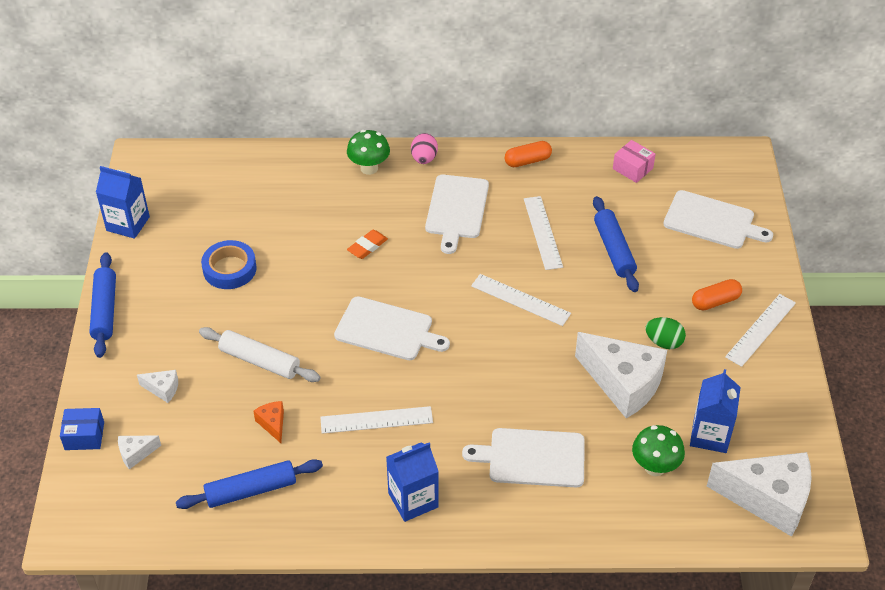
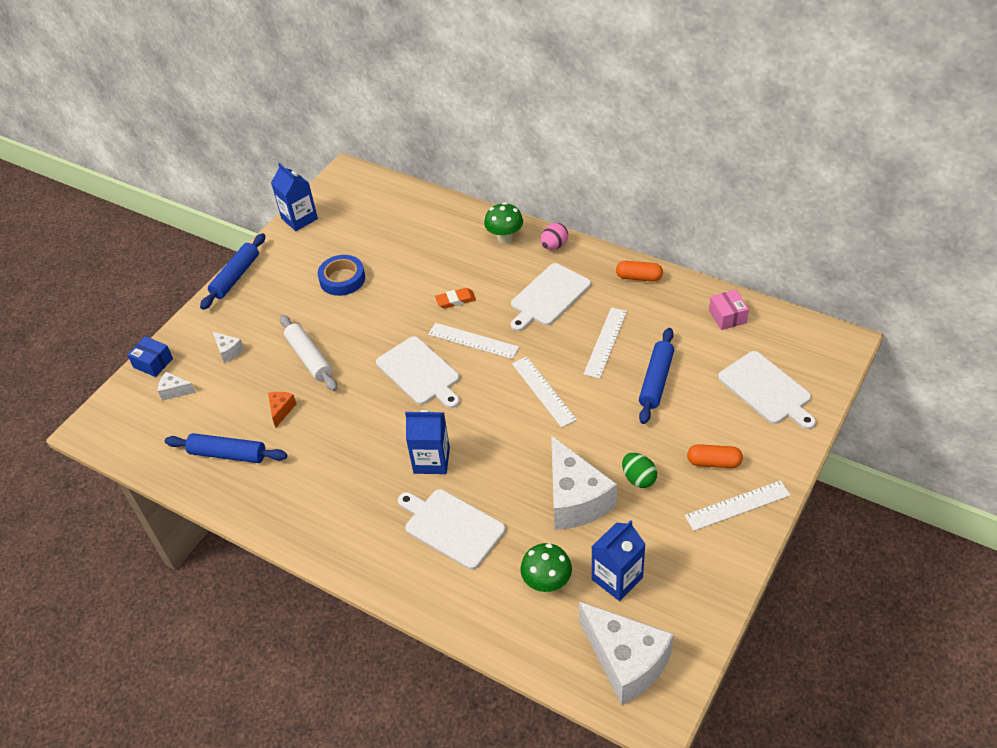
camera: 35 degrees right, 0 degrees up
(376, 420) = (357, 441): white ruler -> white ruler (473, 340)
(413, 500) = (334, 517): blue carton -> blue carton (431, 460)

